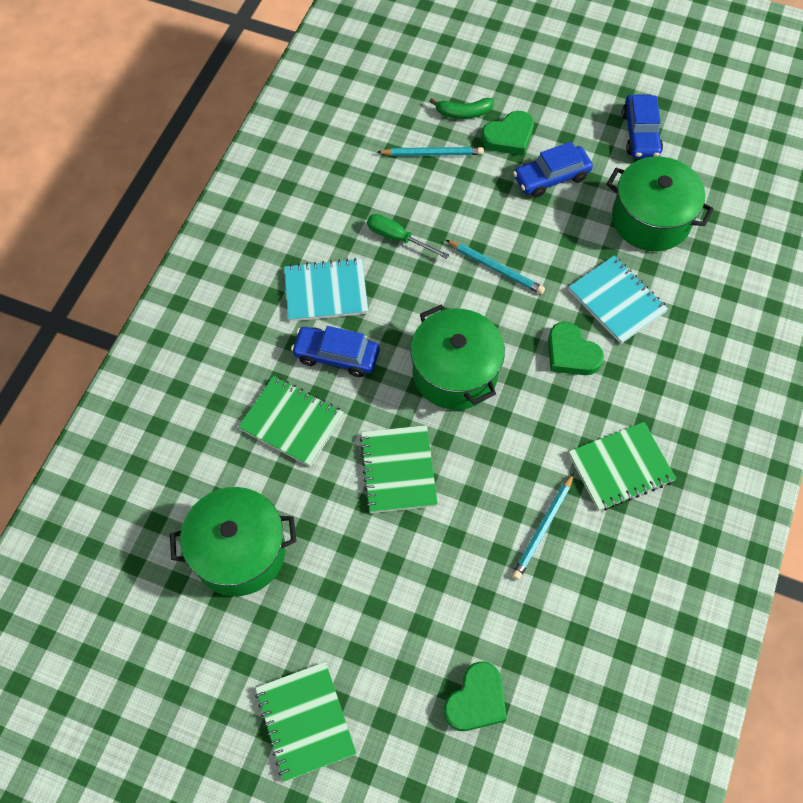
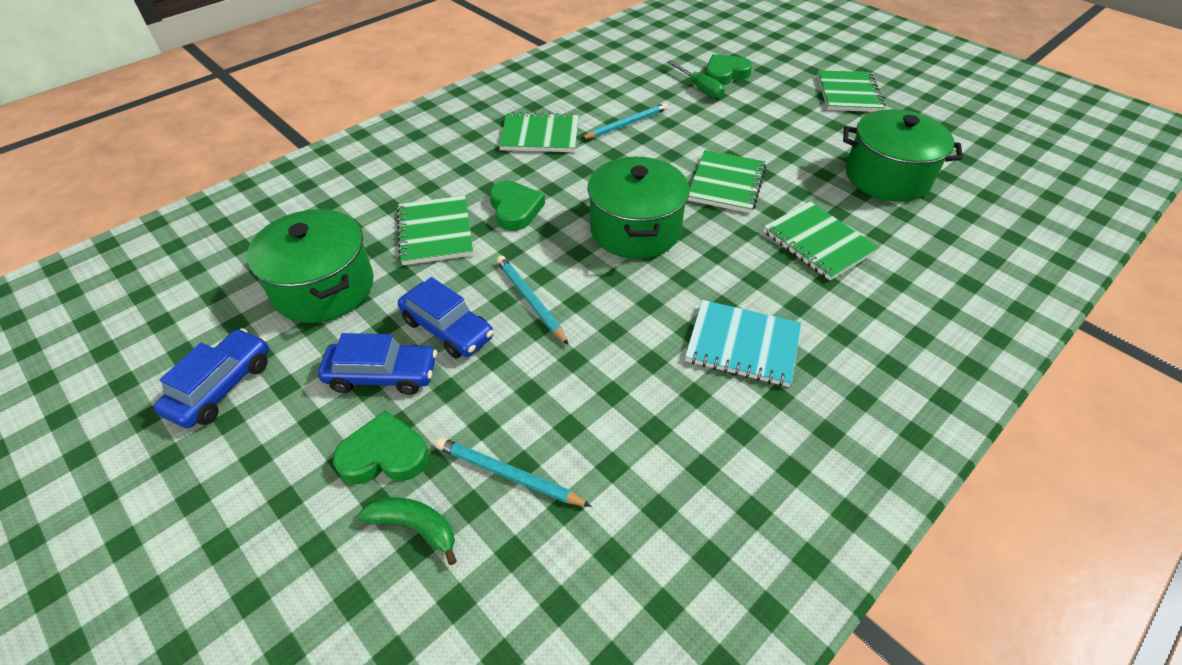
camera: 155 degrees left, 15 degrees down
(336, 356) = (753, 280): blue car -> blue car (448, 329)
(398, 238) = (624, 374): green screwdriver -> green screwdriver (700, 88)
(616, 301) = (435, 232): turquoise notebook -> green notebook

